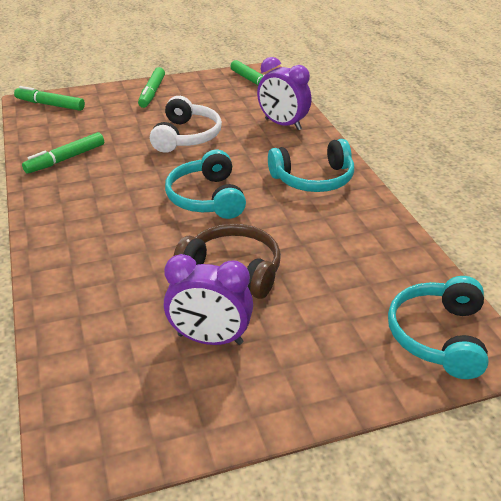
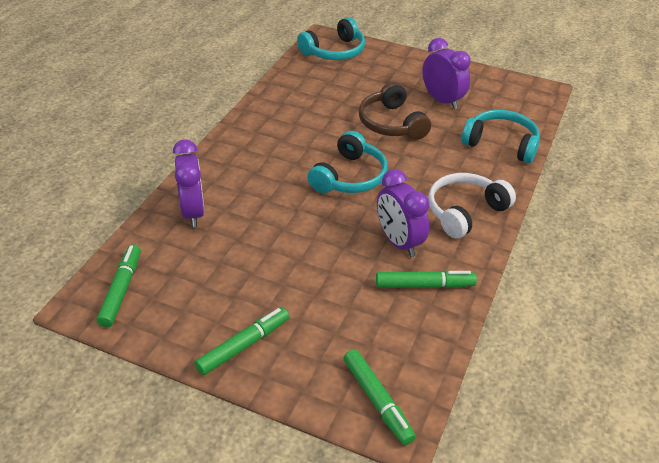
camera: 140 degrees left, 5 degrees up
(111, 174) = (399, 242): none -> purple clock
(187, 136) = (290, 249): white headphones -> white headphones (464, 211)
(313, 179) = (257, 150): turquoise headphones -> turquoise headphones (501, 143)

